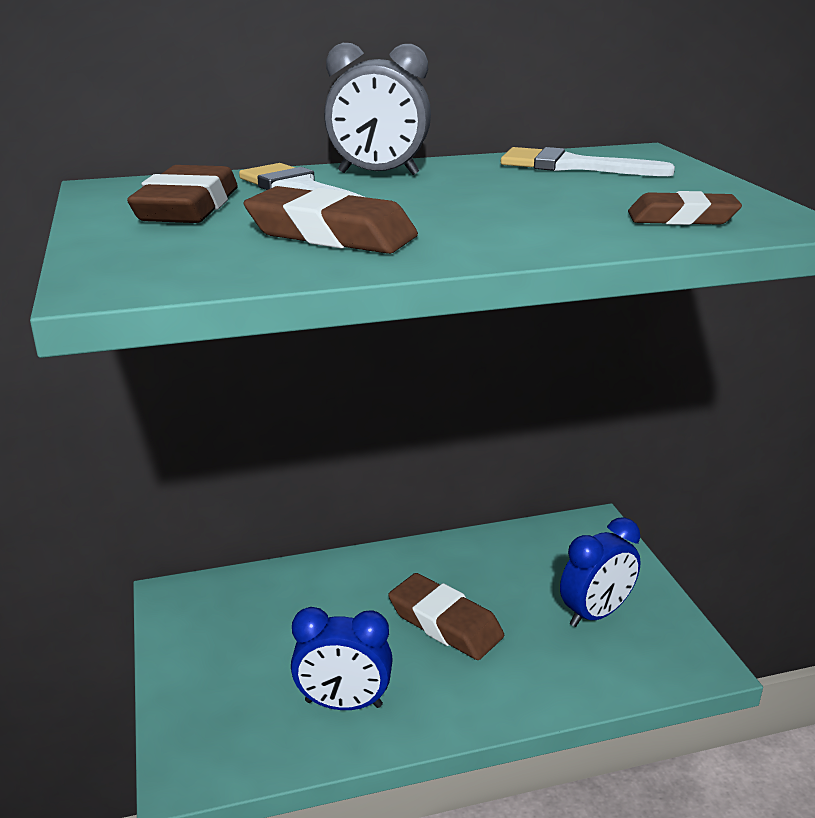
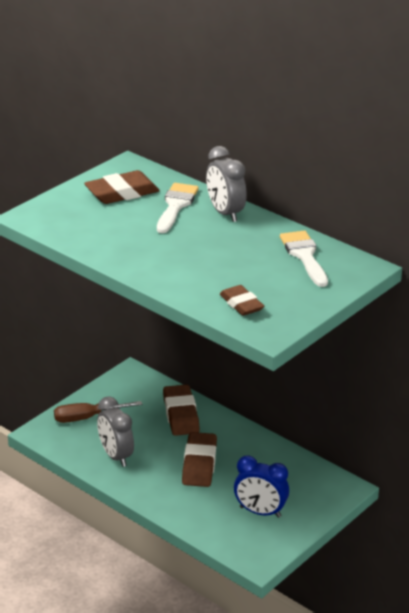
camera: 55 degrees right, 5 degrees up
(217, 693) = (87, 418): none -> brown screwdriver
(331, 234) = (124, 235): brown eraser -> brown eraser (181, 415)
(343, 704) = (115, 456): blue clock -> grey clock

